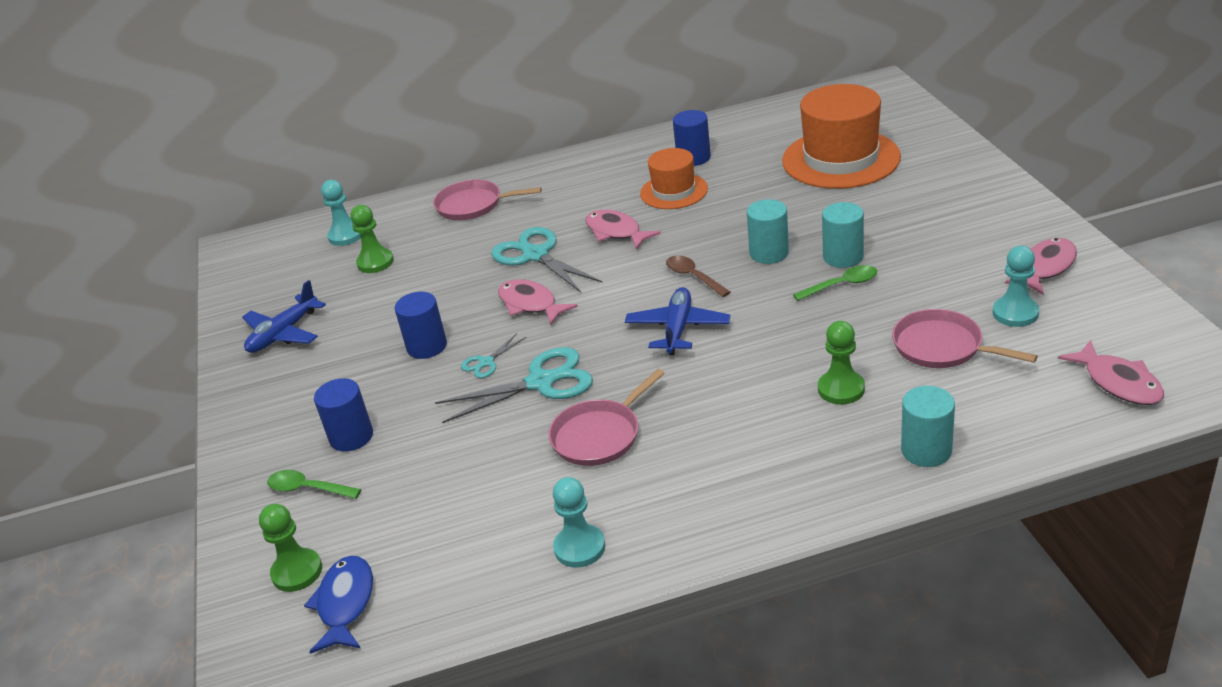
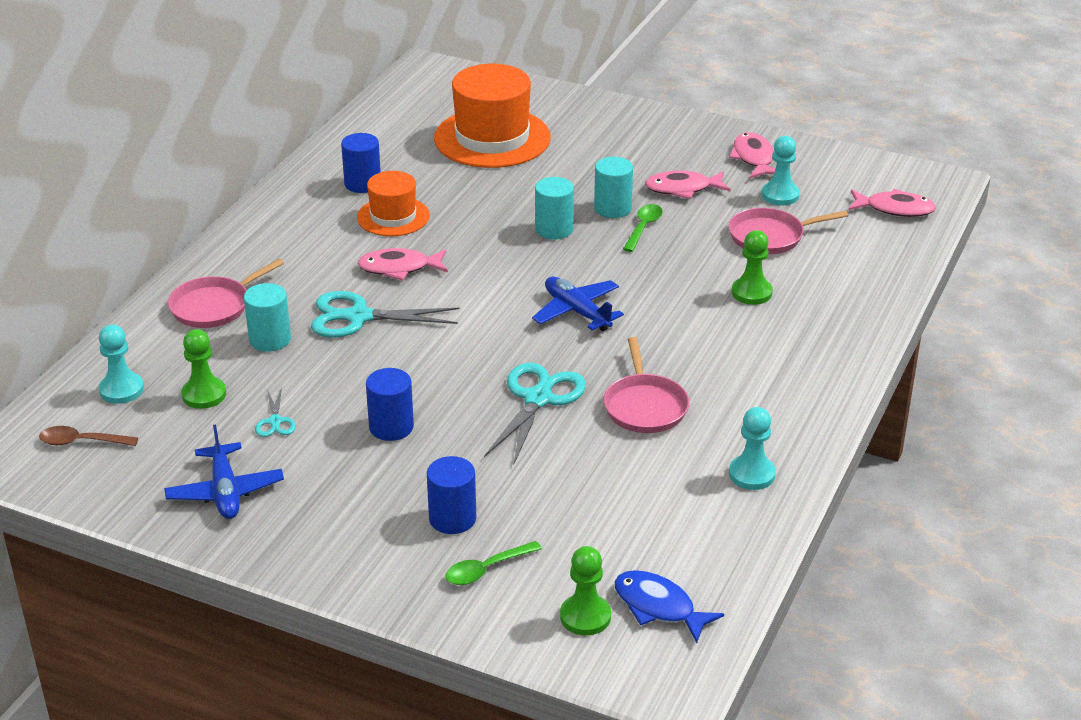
camera: 55 degrees left, 0 degrees up
(486, 362) = (467, 410): turquoise scissors -> turquoise scissors (275, 421)
(530, 304) = (425, 353): pink fish -> pink fish (682, 189)
(693, 277) = (524, 271): brown spoon -> brown spoon (81, 442)
(926, 450) = (856, 301): turquoise cylinder -> turquoise cylinder (270, 339)

